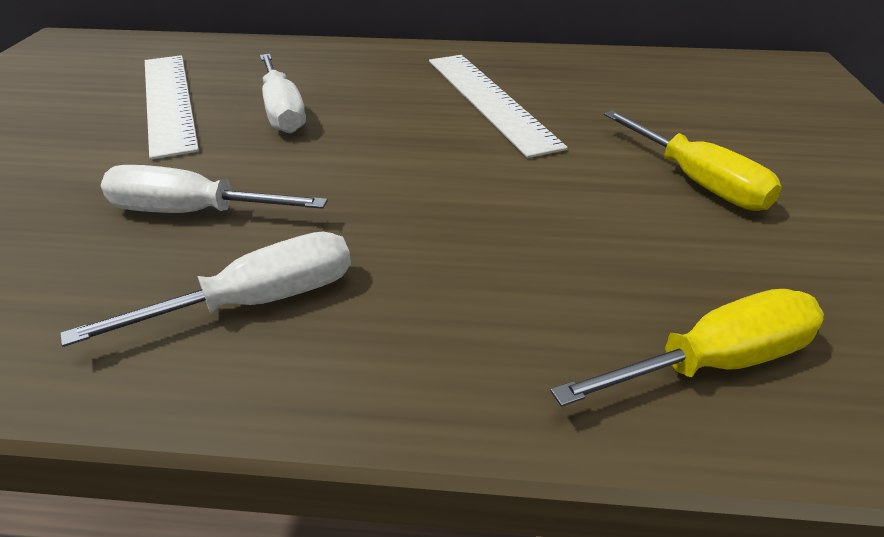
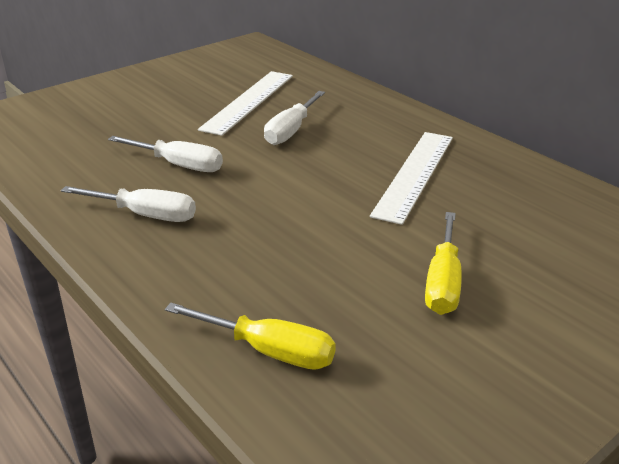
camera: 45 degrees right, 5 degrees down
(194, 212) = (178, 165): white screwdriver -> white screwdriver turned 150 degrees clockwise

